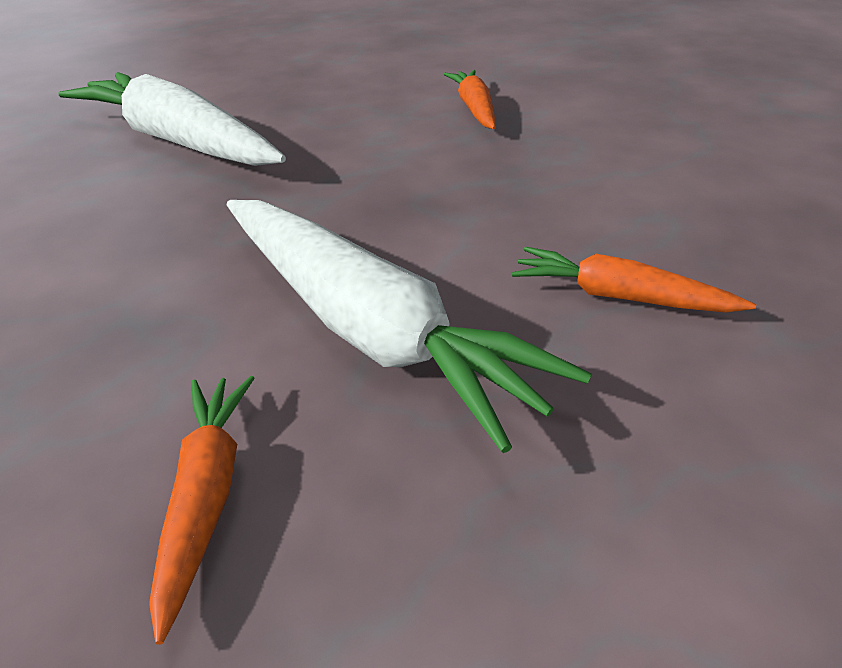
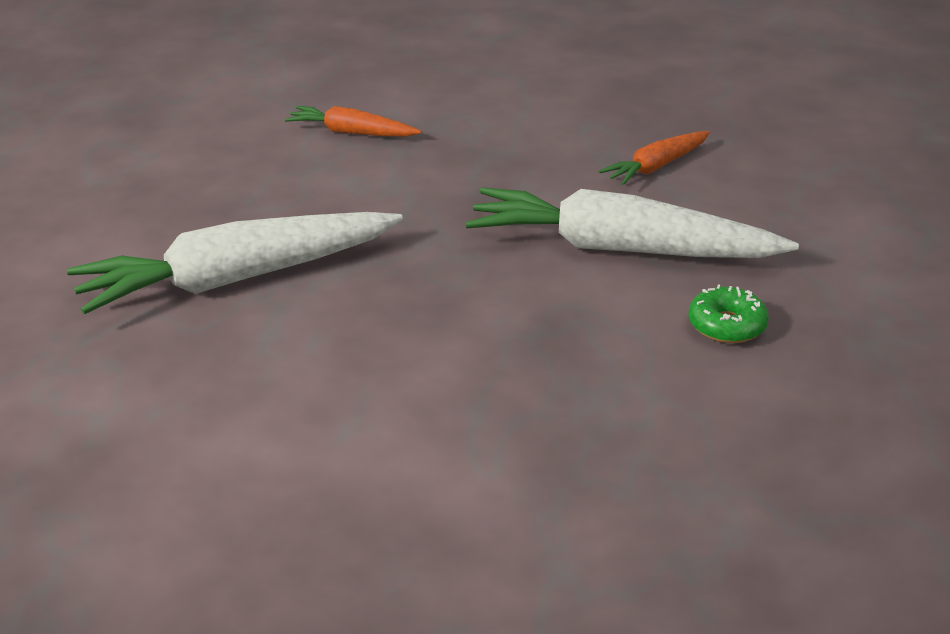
camera: 65 degrees left, 5 degrees down
(206, 496) = (726, 325): orange carrot -> green donut
(369, 328) = (620, 249): white carrot -> white carrot turned 150 degrees counterclockwise

